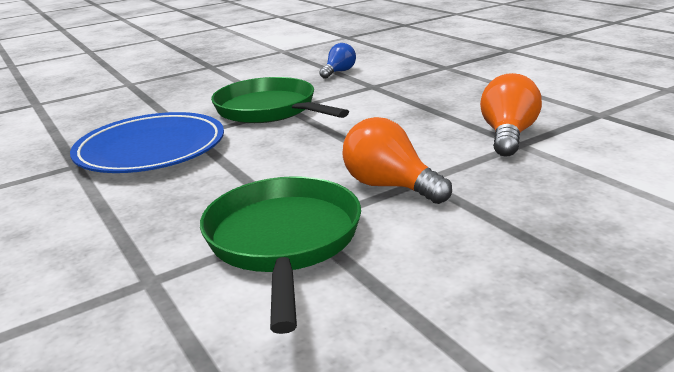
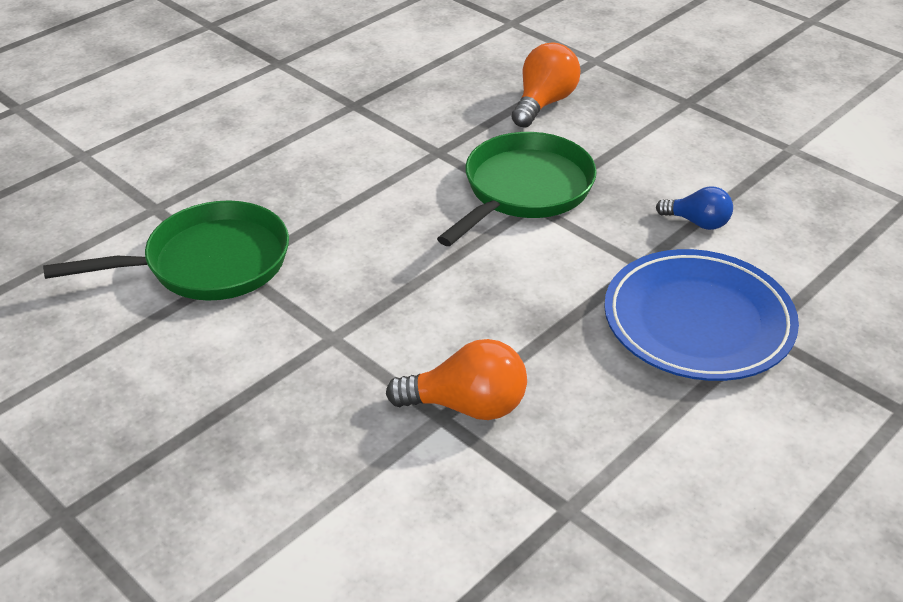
camera: 75 degrees right, 15 degrees up
(151, 149) = (394, 137): blue plate -> blue plate (698, 321)
(390, 186) = (316, 315): orange light bulb -> orange light bulb (544, 103)

